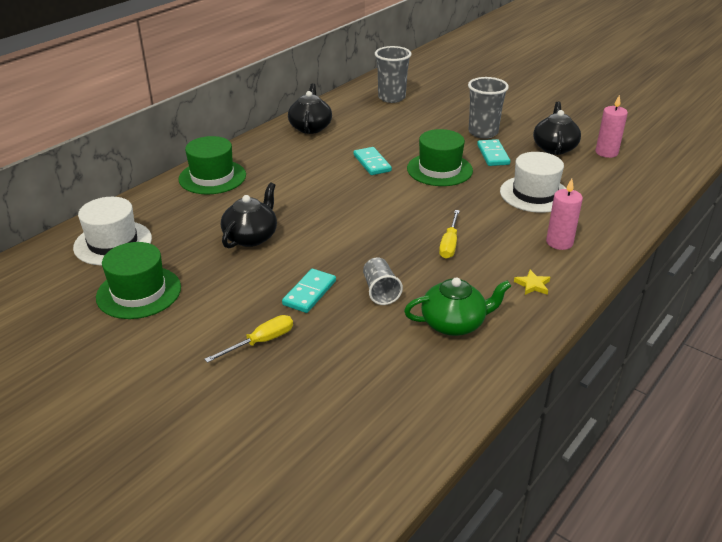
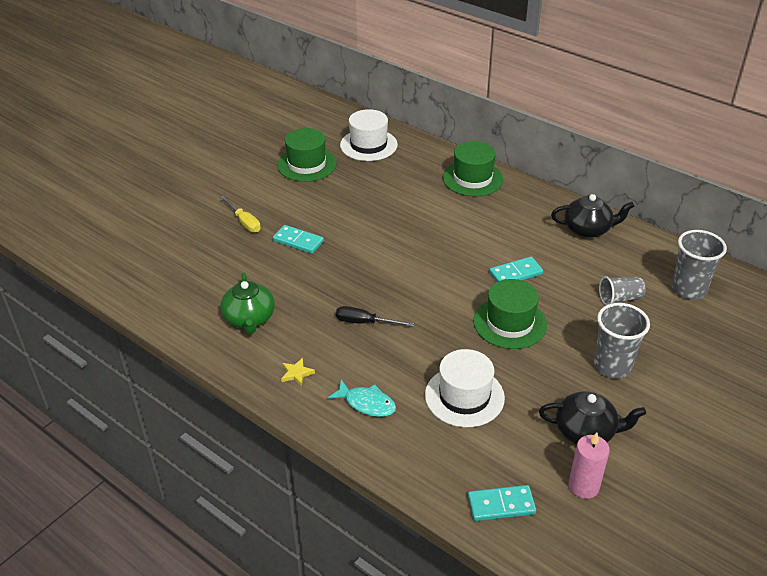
camera: 90 degrees right, 5 degrees up
(251, 237) = (377, 207): black teapot -> none
(380, 291) = (296, 278): grey cup -> grey cup (620, 299)
(449, 244) = (365, 322): yellow screwdriver -> black screwdriver
(493, 155) = (553, 370): turquoise domino -> turquoise domino (501, 505)
(559, 242) = (366, 403): pink candle -> turquoise fish

